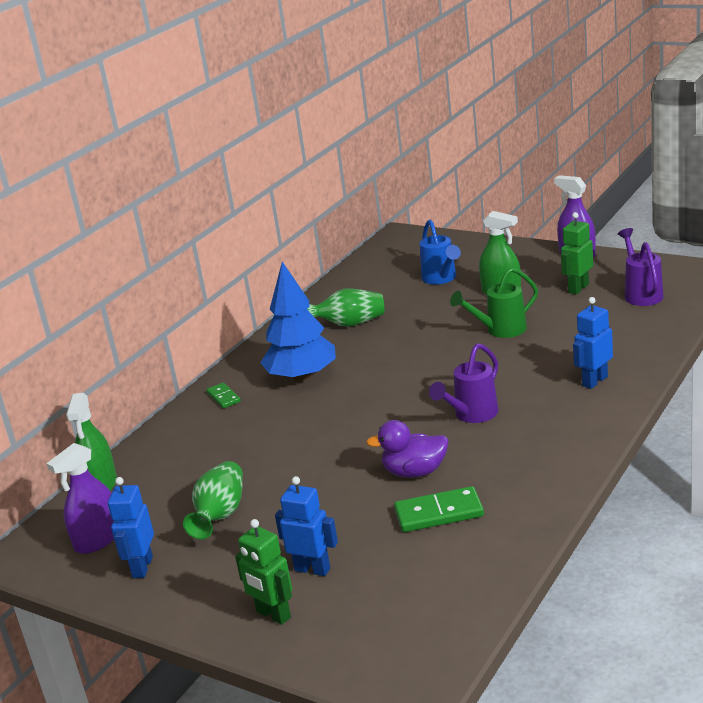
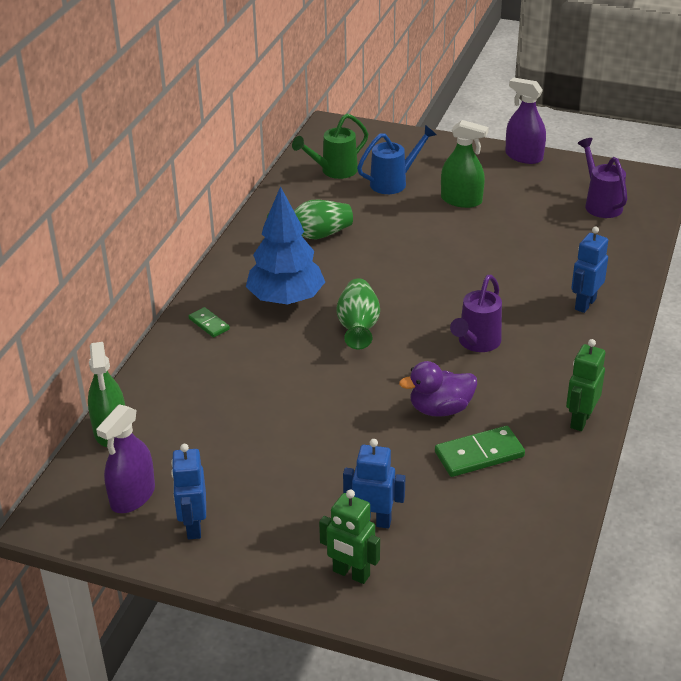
camera: 15 degrees left, 10 degrees up
(220, 515) = (255, 463): green vase -> green vase (358, 327)
(441, 279) = (394, 182): blue watering can -> blue watering can turned 90 degrees counterclockwise
(500, 330) = (474, 245): green watering can -> green watering can (334, 171)
(578, 288) = (537, 196): green robot -> green robot (580, 420)

